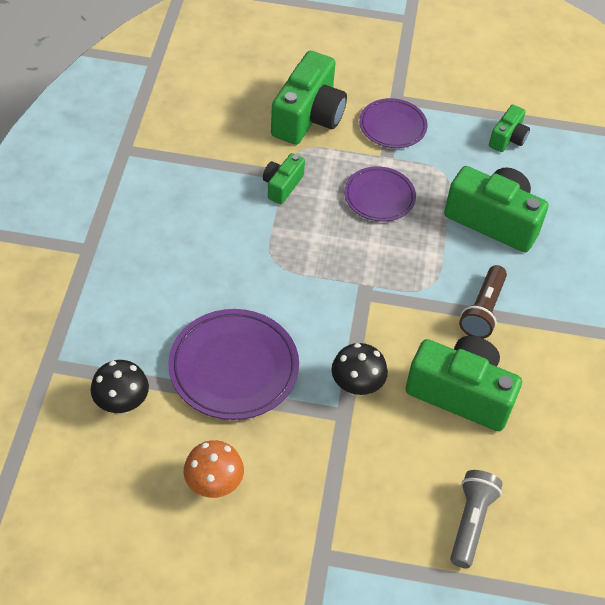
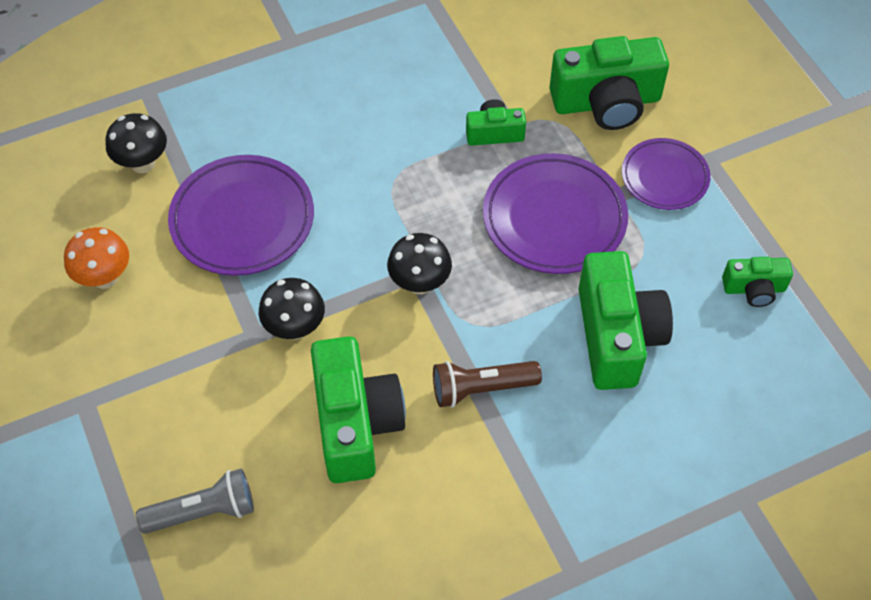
camera: 60 degrees right, 5 degrees up
(374, 296) = (419, 283): none -> black mushroom
(379, 197) = (554, 218): purple plate -> purple plate, size x1.60

